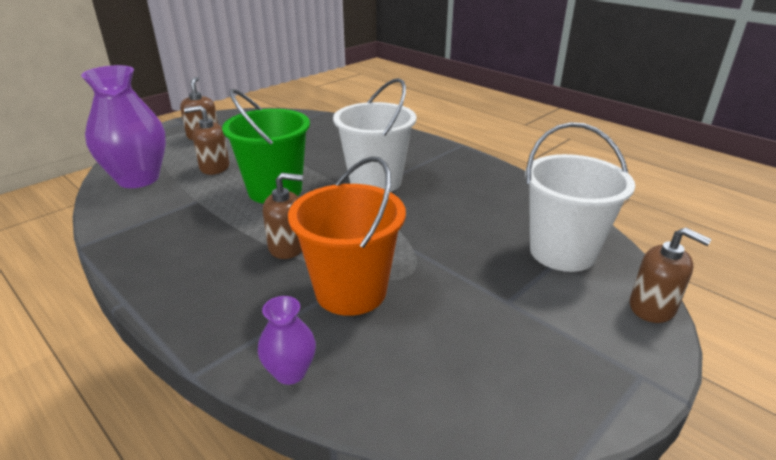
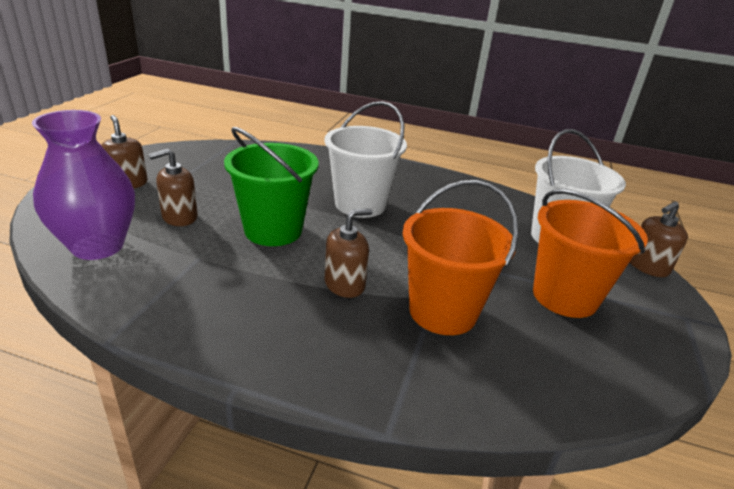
camera: 30 degrees left, 0 degrees up
(290, 372) = (468, 399): purple vase -> none
(500, 311) = (564, 296): none -> orange bucket
(652, 307) = (647, 266): brown soap dispenser -> brown soap dispenser turned 135 degrees clockwise

